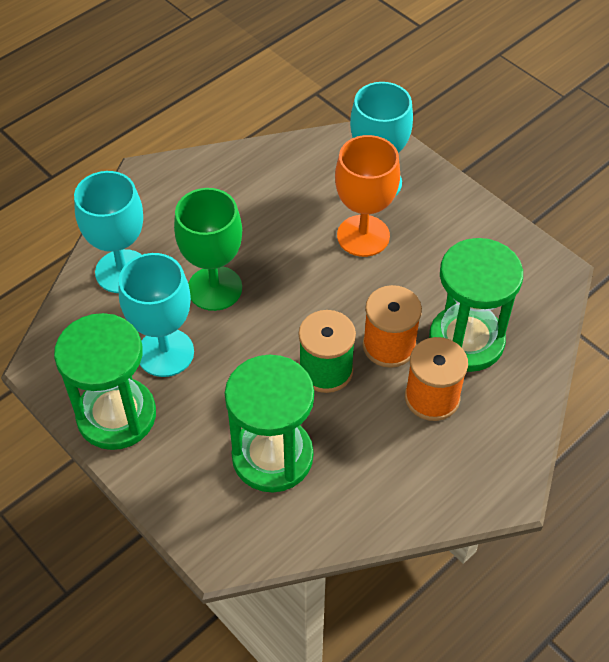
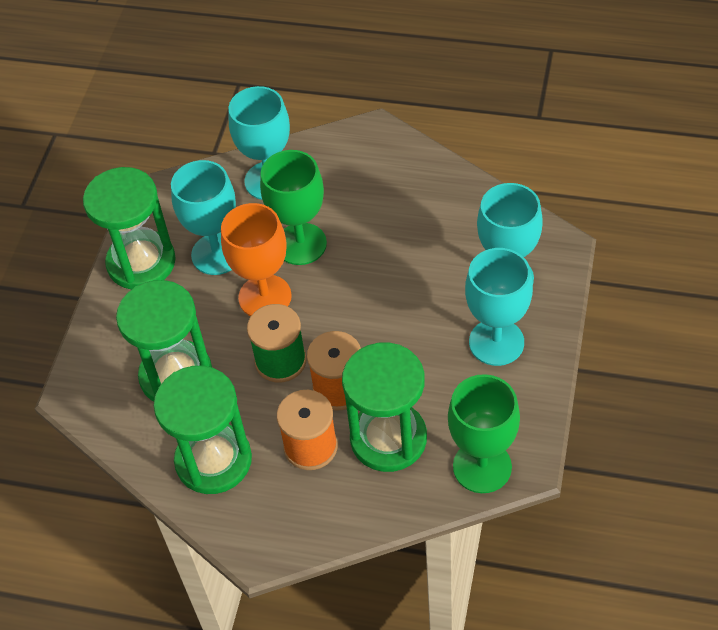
camera: 60 degrees right, 0 degrees up
(363, 236) = (438, 304): orange goblet -> orange goblet (265, 297)
(389, 476) = (213, 460): none -> green hourglass
(431, 223) = (496, 342): none -> turquoise goblet
(539, 297) = (482, 467): none -> green goblet

